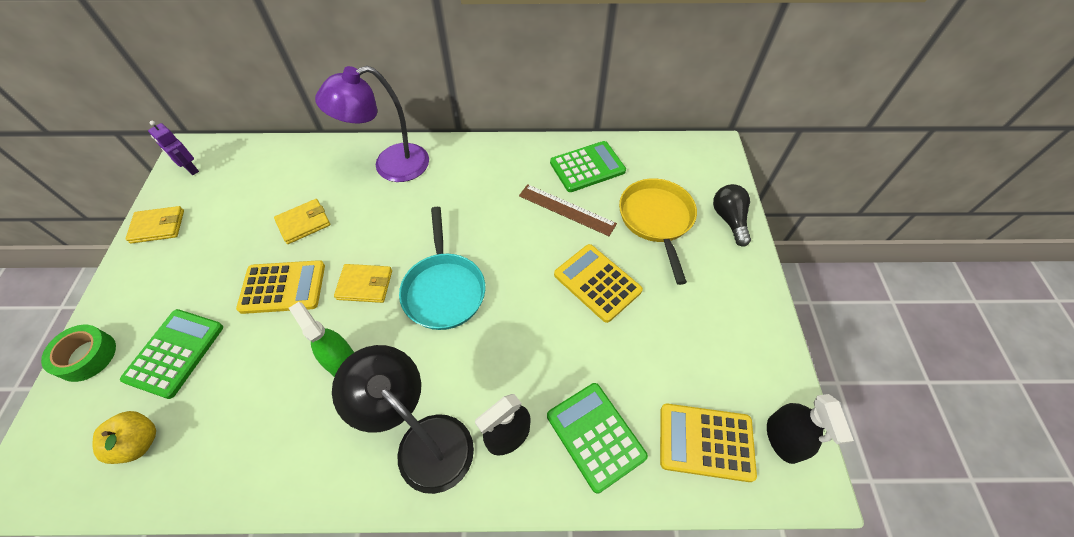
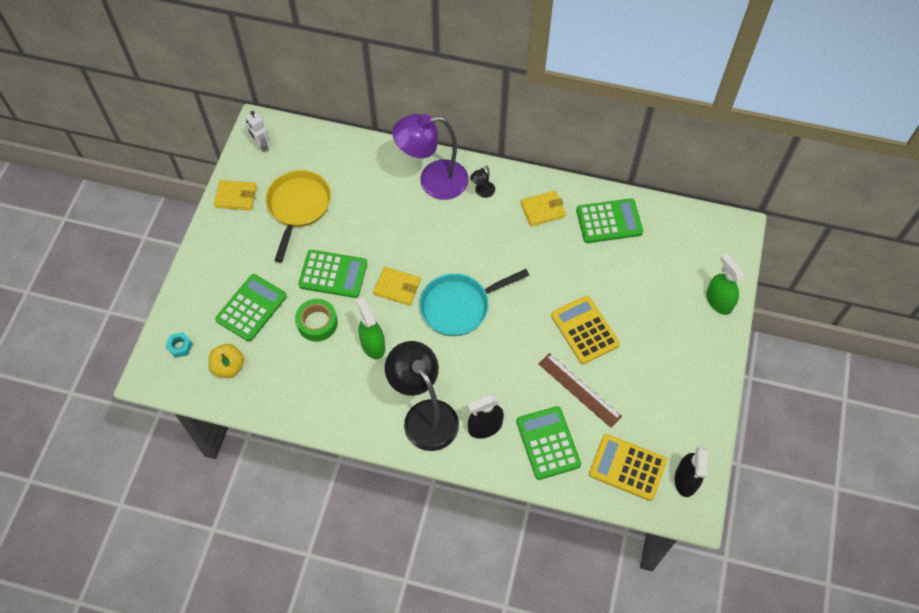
camera: 15 degrees right, 5 degrees up
(67, 430) = (180, 346): none -> turquoise nut
(87, 356) = (189, 295): green tape -> green tape (317, 323)
(190, 169) = (261, 145): purple robot -> white robot
(283, 287) = (333, 274): yellow calculator -> green calculator
(303, 223) = (353, 220): yellow wallet -> yellow wallet (543, 210)
(444, 290) = (459, 306): turquoise pan -> turquoise pan turned 60 degrees clockwise
(446, 166) = (482, 192): none -> black lamp
(567, 209) = (578, 259): brown ruler -> brown ruler (579, 389)
(656, 220) = (654, 287): yellow pan -> yellow pan (298, 207)
(729, 219) = (718, 301): black light bulb -> green spray bottle

